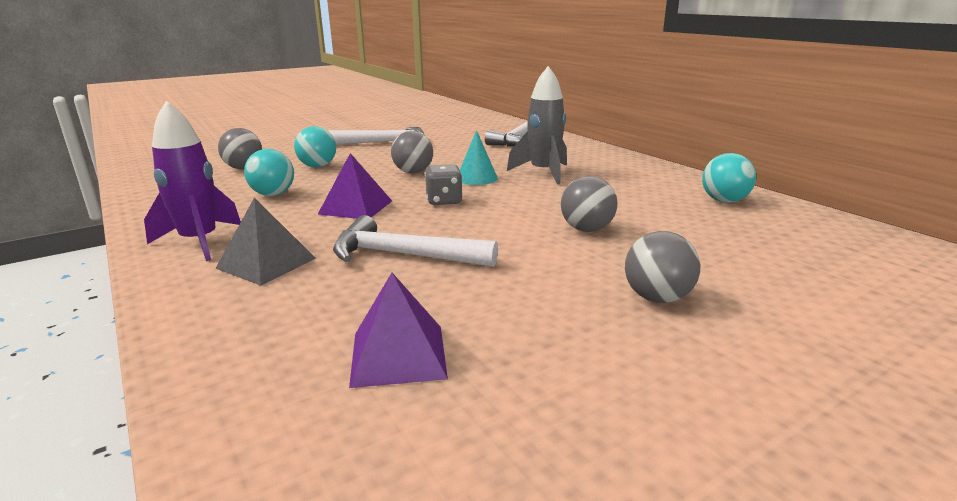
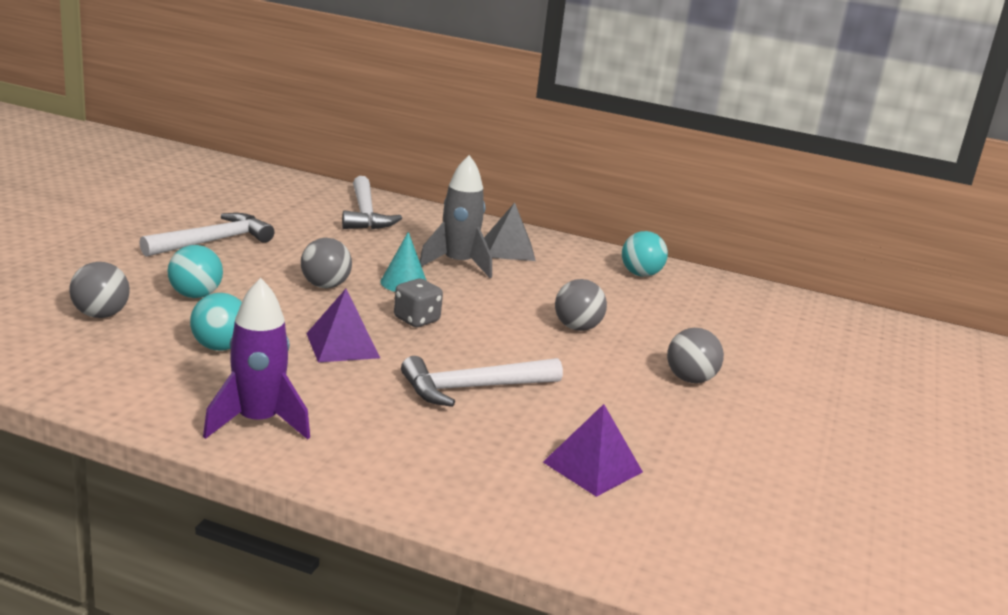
camera: 40 degrees left, 0 degrees up
(266, 263) = (368, 426): grey pyramid -> grey pyramid (508, 249)

